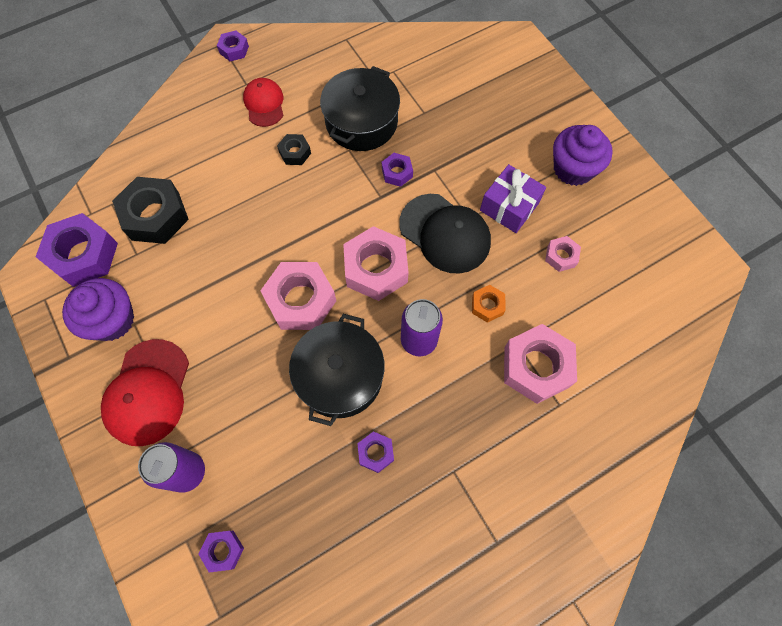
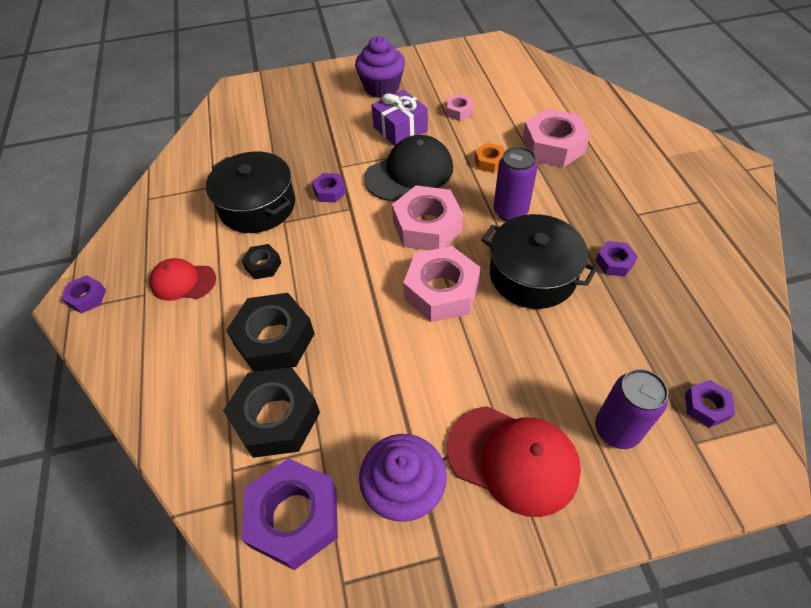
camera: 70 degrees left, 15 degrees down
(223, 189) = (274, 339): none -> black nut

